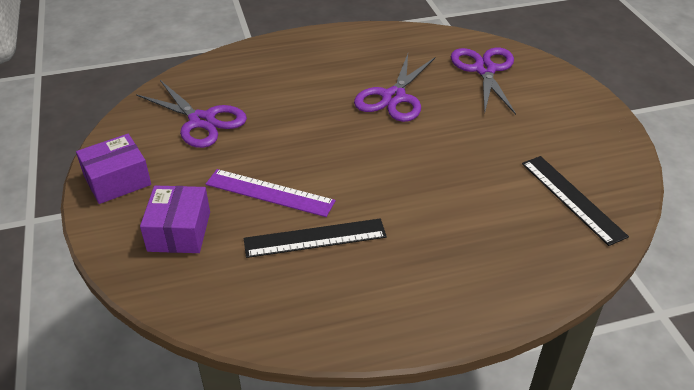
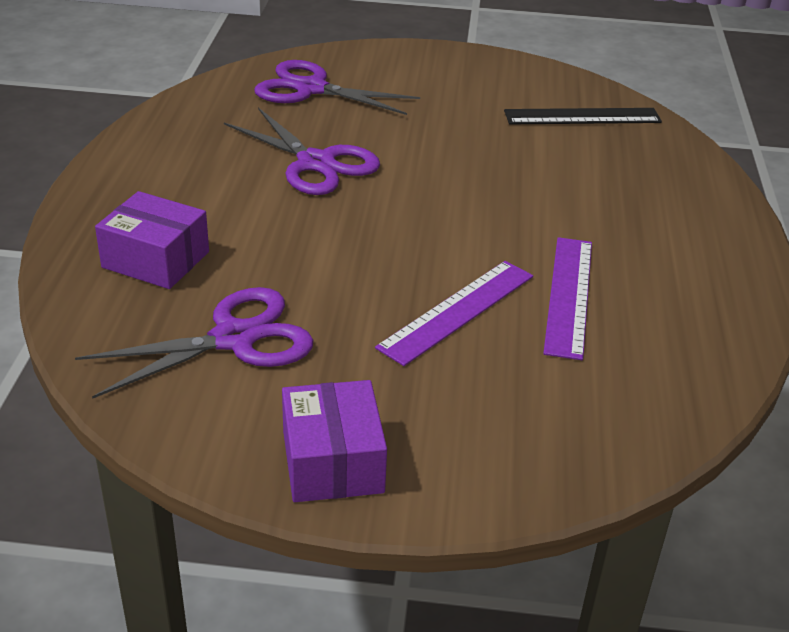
camera: 70 degrees left, 5 degrees down
(179, 231) = (498, 412): purple box -> purple box (156, 259)
(315, 238) = (569, 295): black ruler -> purple ruler

